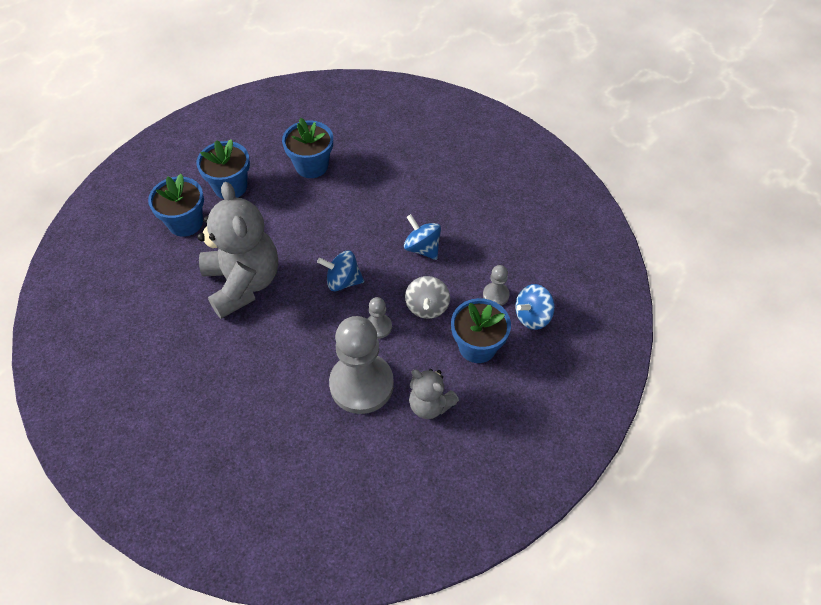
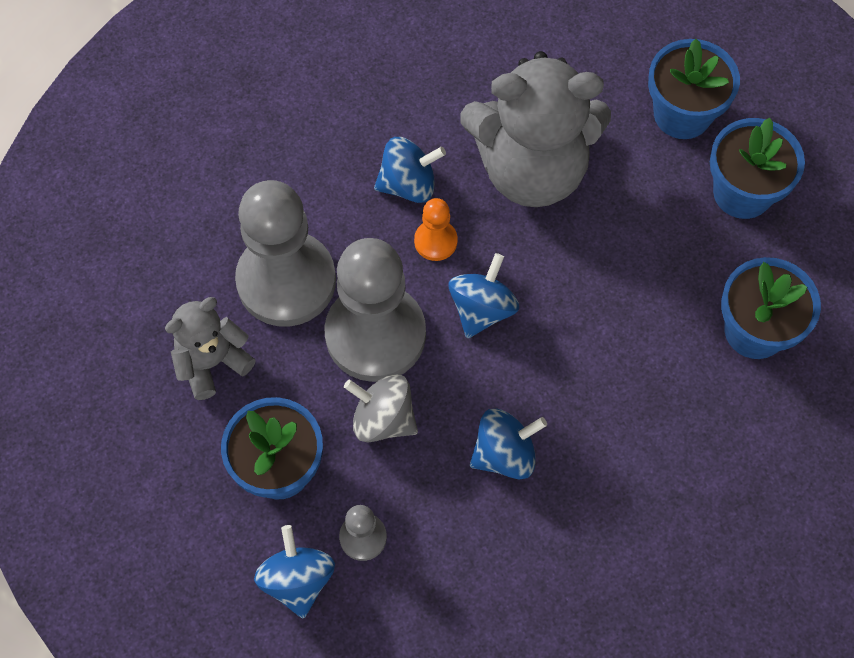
camera: 110 degrees right, 10 degrees up
(273, 341) = (409, 184): none -> blue spinning top
(307, 316) = (435, 241): none -> orange pawn
(378, 327) = (375, 334): grey pawn -> grey pawn, size x2.26

